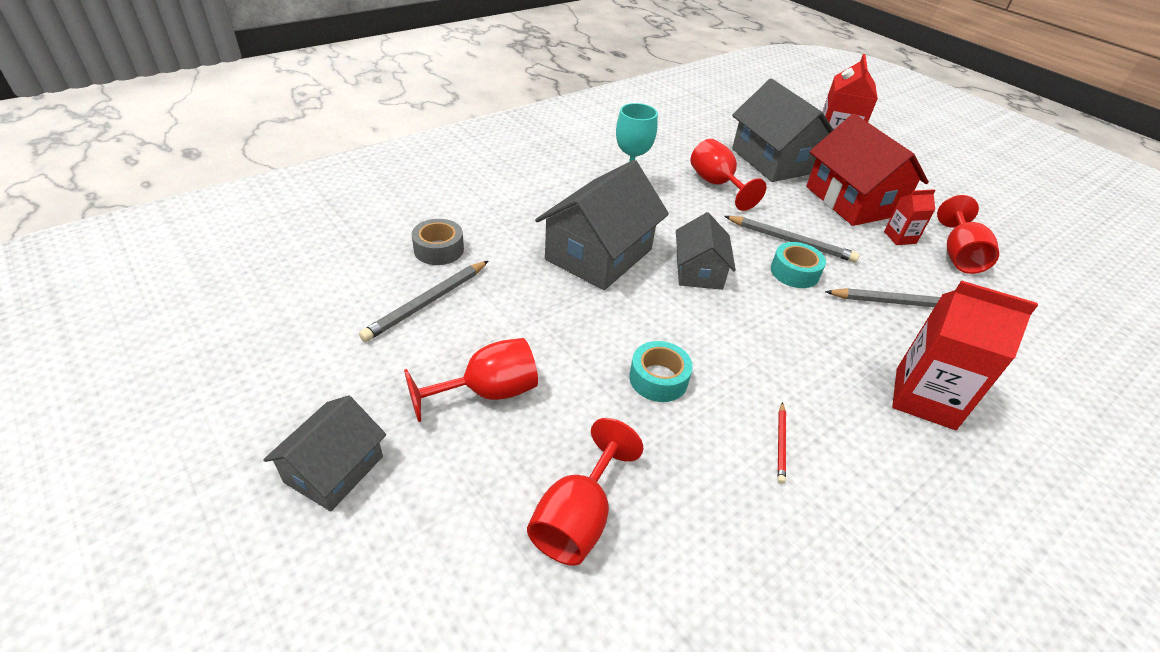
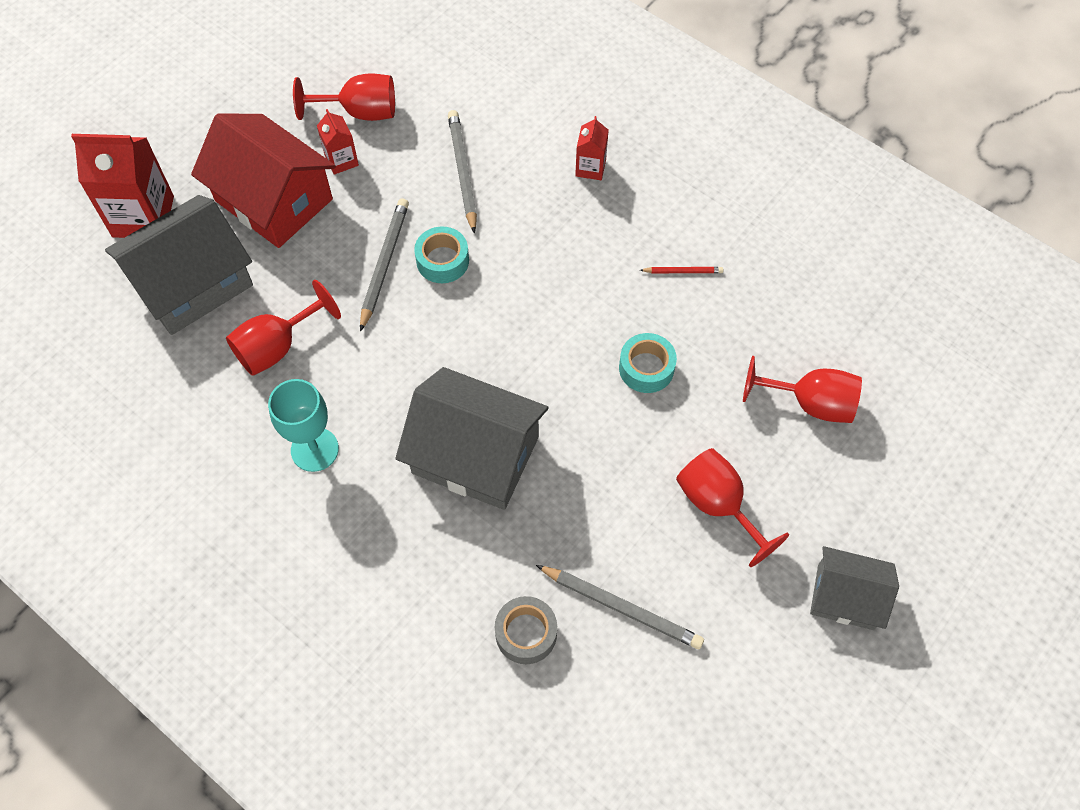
camera: 100 degrees left, 20 degrees up
(699, 271) = (472, 350): grey house -> none
(852, 201) = (274, 200): red house -> red house turned 75 degrees clockwise
(925, 398) = (590, 168): red carton -> red carton, size x0.52

